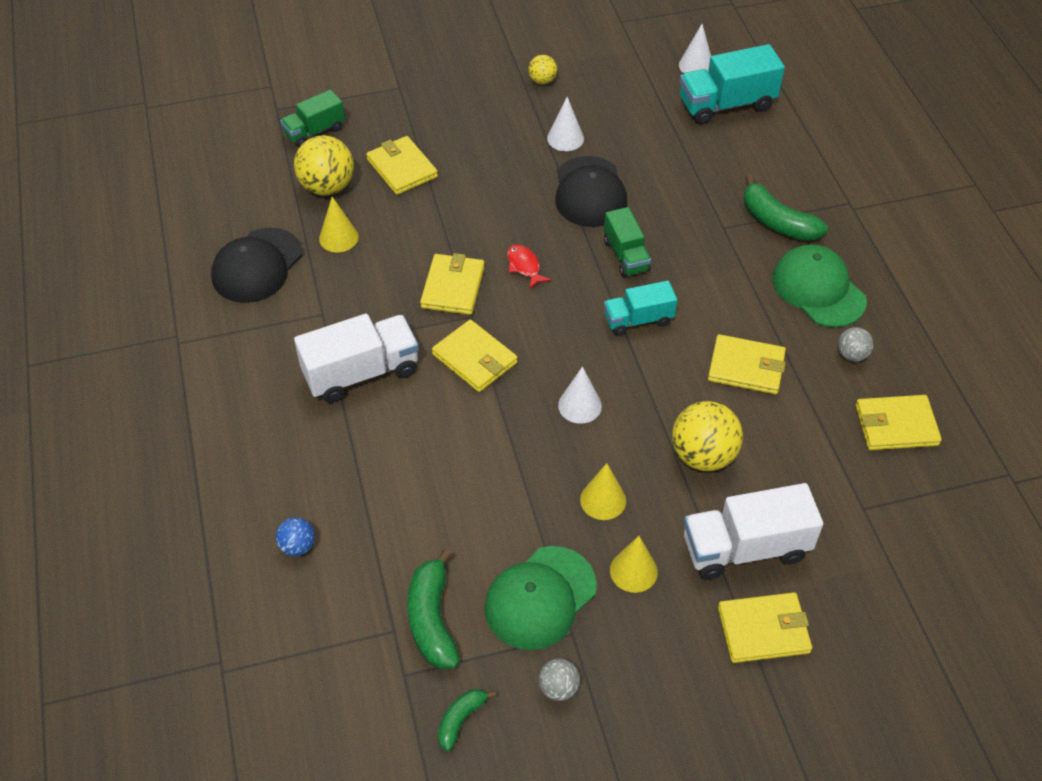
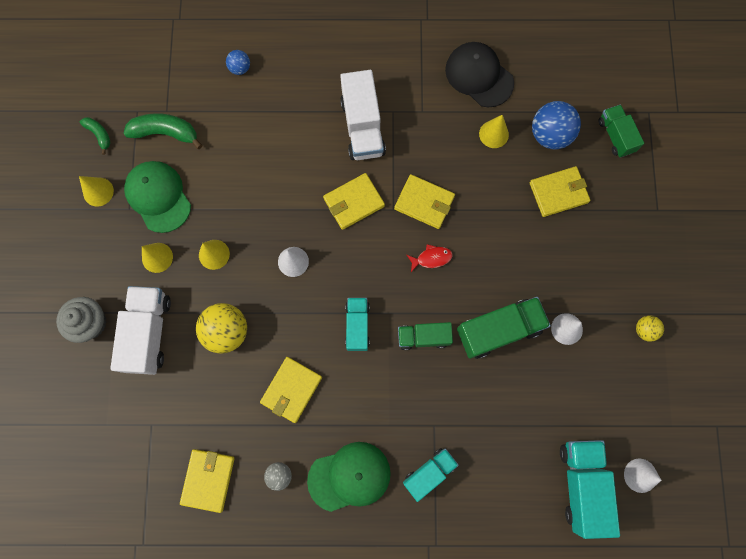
camera: 105 degrees right, 25 degrees up
(327, 187) = (549, 135): yellow ball -> blue ball
(558, 688) = (98, 192): grey ball -> yellow cone
(590, 192) = (498, 330): black cap -> green truck
(763, 630) = (90, 323): yellow wallet -> grey cupcake
(777, 222) = (429, 472): green banana -> turquoise truck

